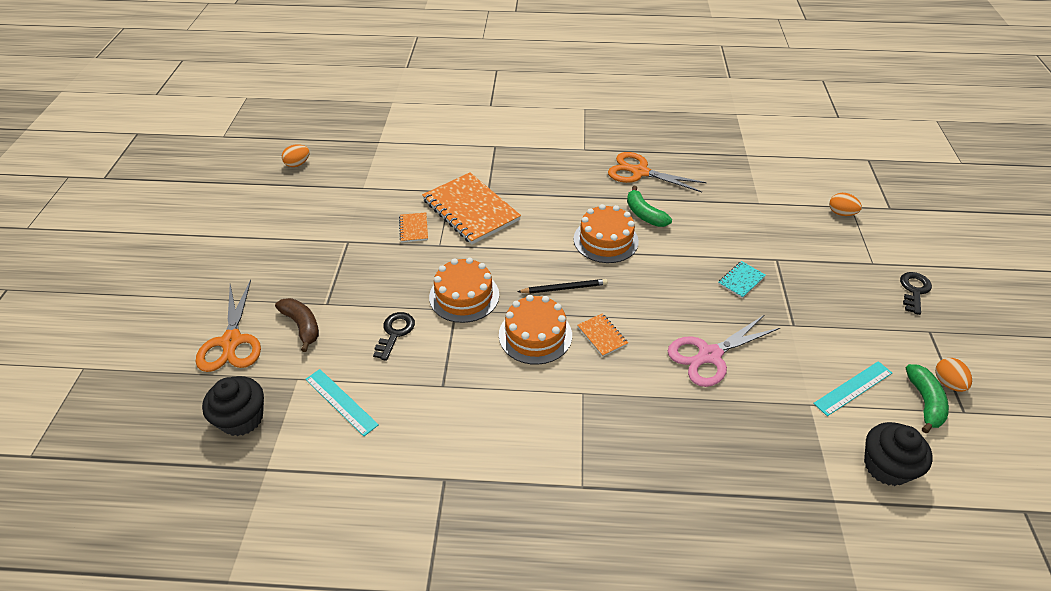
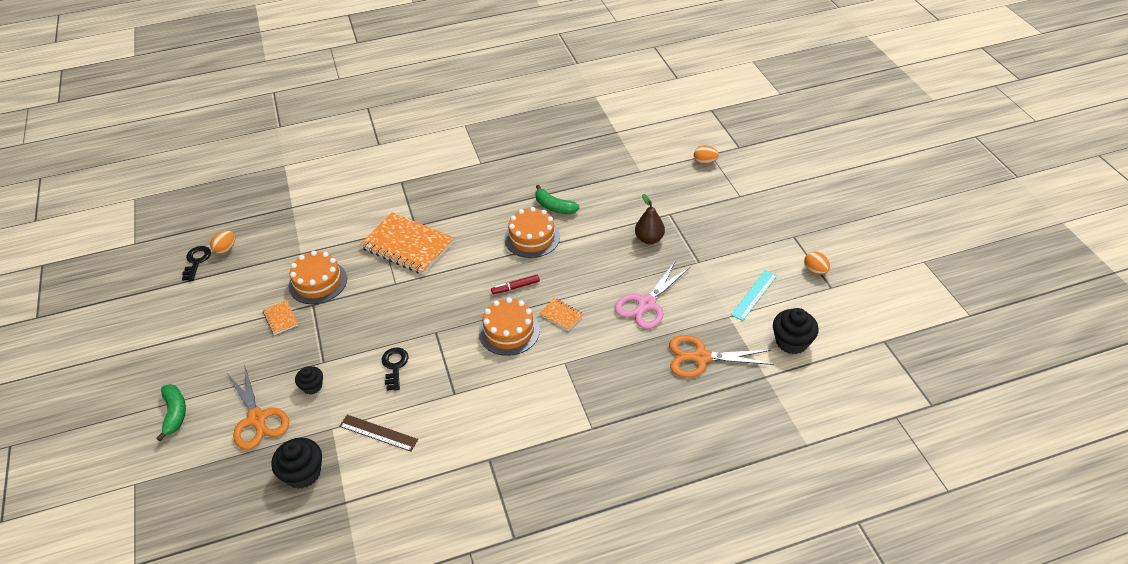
camera: 20 degrees left, 0 degrees up
(302, 326) = (312, 386): brown banana -> black cupcake
(341, 402) = (378, 433): turquoise ruler -> brown ruler
(414, 228) = (365, 276): orange notebook -> orange notebook (280, 318)
(464, 296) = (437, 319): orange cake -> orange cake (318, 282)
(564, 288) = (515, 287): black pencil -> red marker
(640, 172) = (536, 171): orange scissors -> orange scissors (701, 357)
(741, 280) = (649, 239): turquoise notebook -> brown pear
(914, 290) = (774, 208): black key -> black key (196, 261)
(924, 402) = (804, 289): green banana -> green banana (175, 413)

